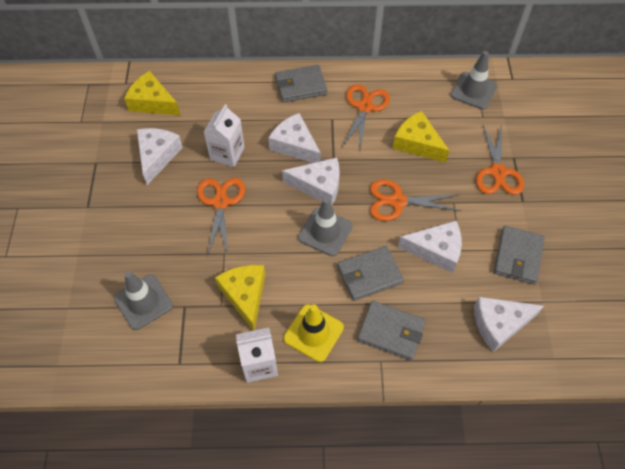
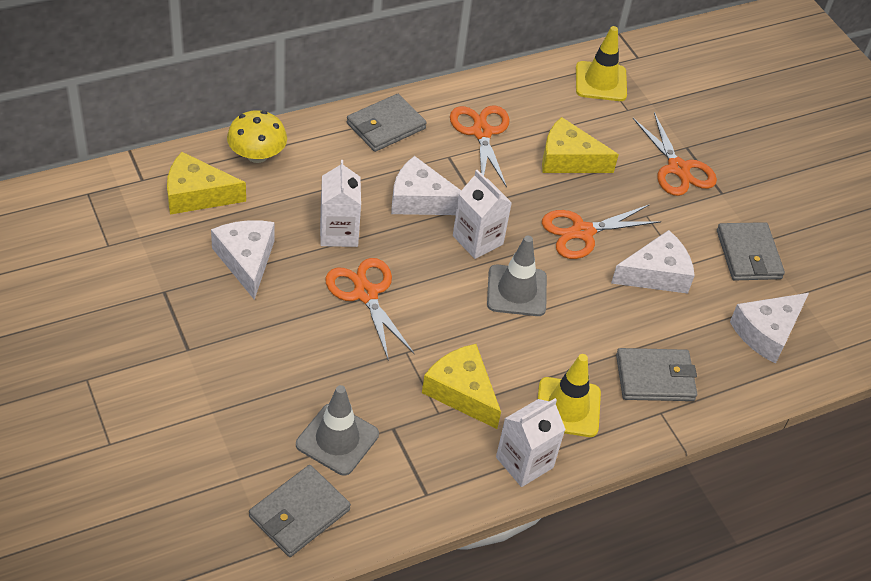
camera: 30 degrees left, 10 degrees down
(205, 85) = (257, 155): none -> yellow mushroom
(318, 186) = (477, 240): white cheese -> white carton
(369, 275) = (596, 323): grey wallet -> grey wallet (299, 513)
(473, 91) = (600, 82): grey traffic cone -> yellow traffic cone

